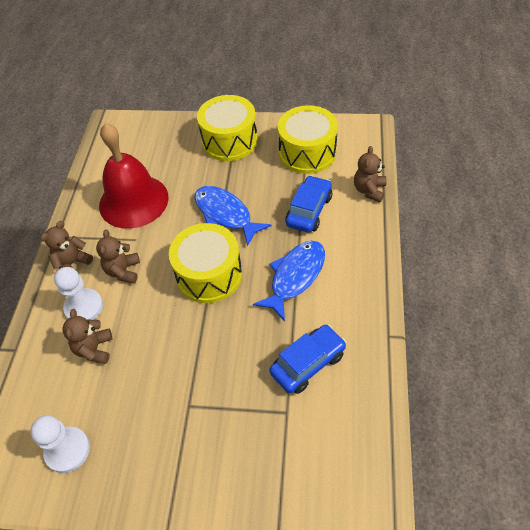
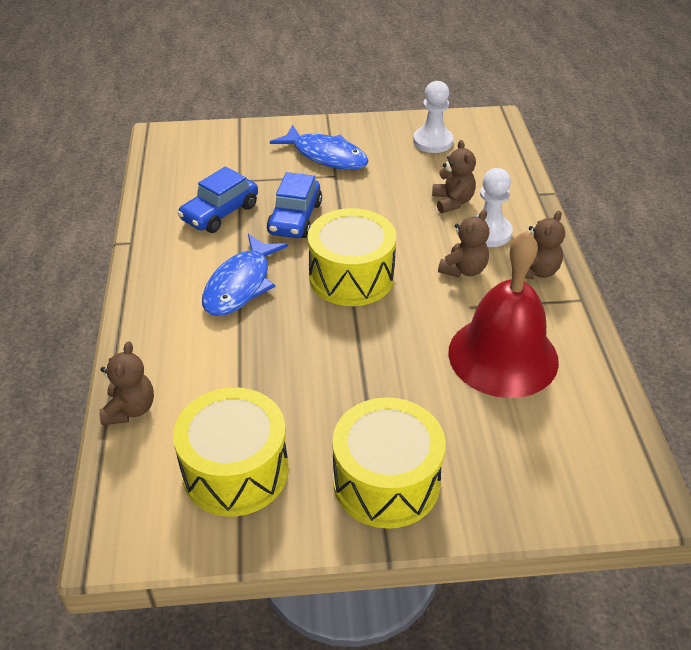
camera: 165 degrees right, 10 degrees down
(123, 271) = (463, 270): brown teddy bear -> brown teddy bear turned 45 degrees clockwise
(226, 214) = (352, 350): blue fish -> blue fish (326, 156)
(309, 210) = (227, 368): blue car -> blue car (295, 218)

